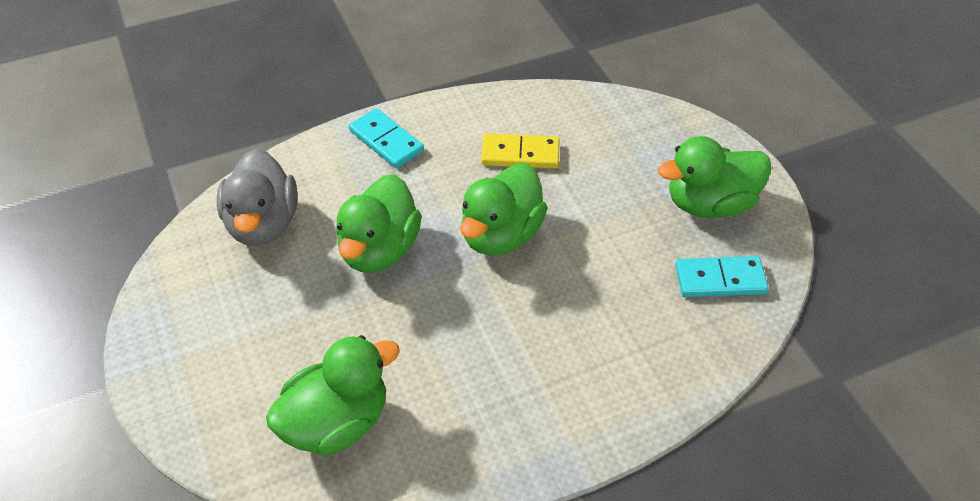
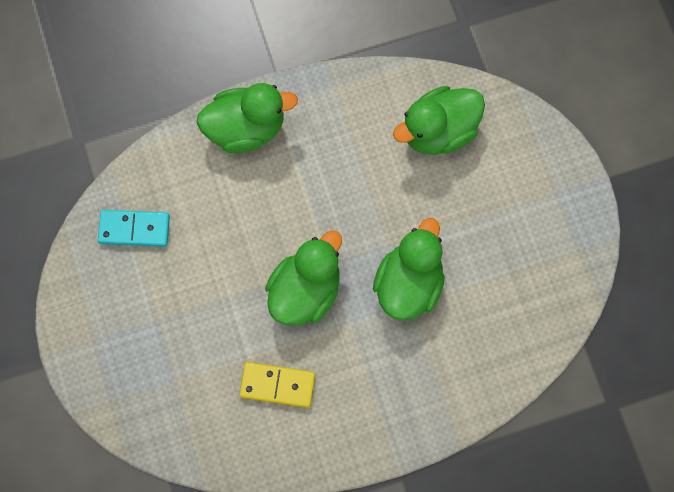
camera: 175 degrees left, 25 degrees up
(263, 224) = (509, 320): grey duck -> none
(386, 141) = (402, 414): turquoise domino -> none
(709, 204) = (119, 309): green duck -> green duck (246, 128)

